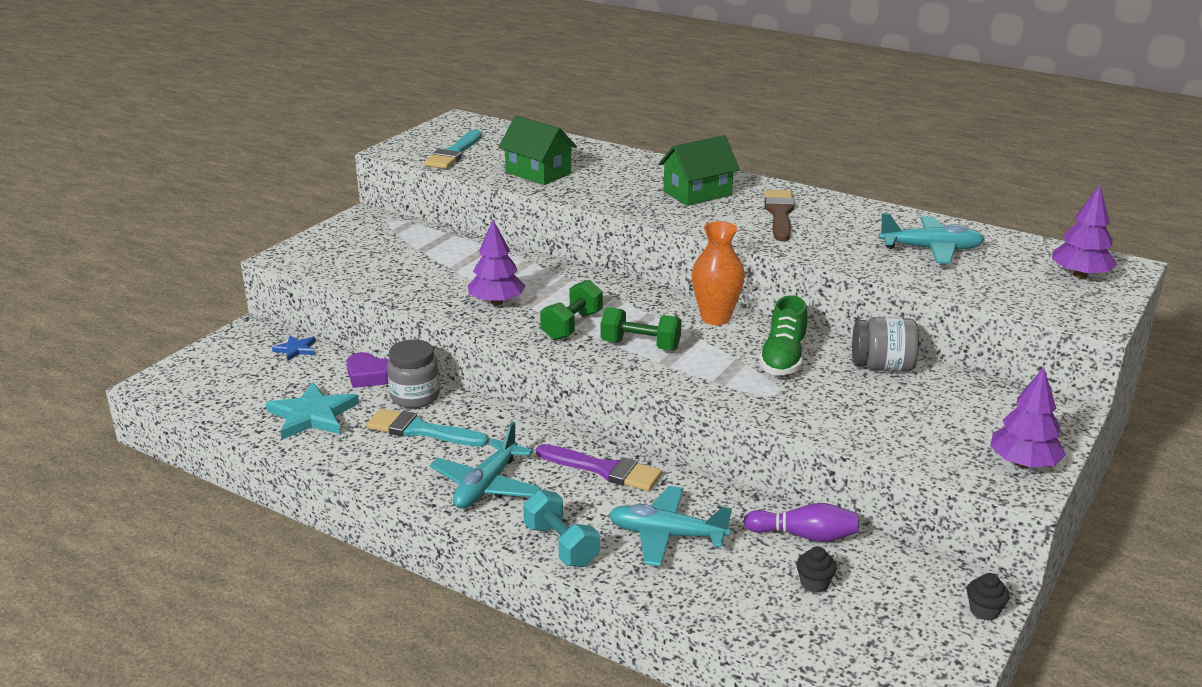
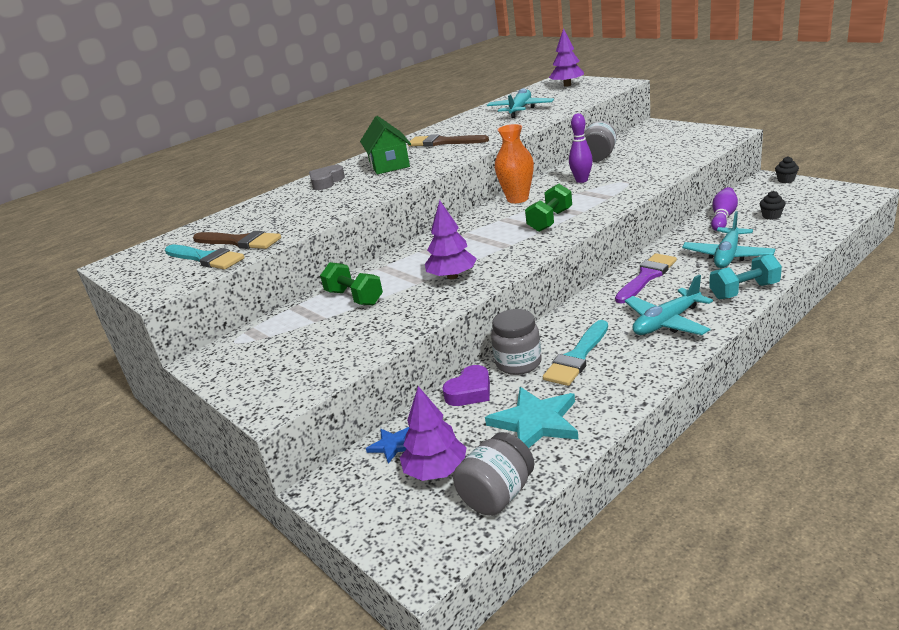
camera: 70 degrees left, 0 degrees up
(218, 406) = (497, 495): none -> grey jar
(486, 486) = (666, 322): turquoise plane -> turquoise plane turned 105 degrees clockwise
(488, 159) = (240, 242): none -> brown brush
(538, 173) = (295, 219): green house -> none
(572, 326) = (509, 245): green dumbbell -> green dumbbell (354, 298)
(645, 169) = (326, 182): none -> grey heart
(783, 358) = (581, 180): green shoe -> purple bowling pin
(1023, 463) = (707, 132): purple tree -> purple tree (436, 471)

